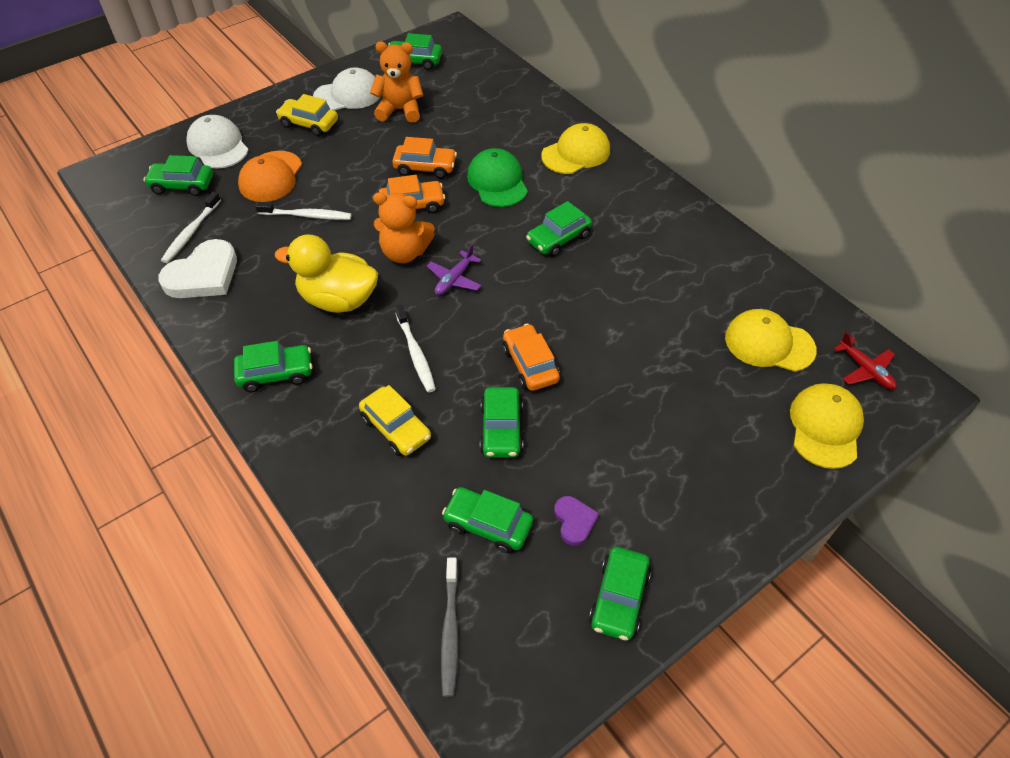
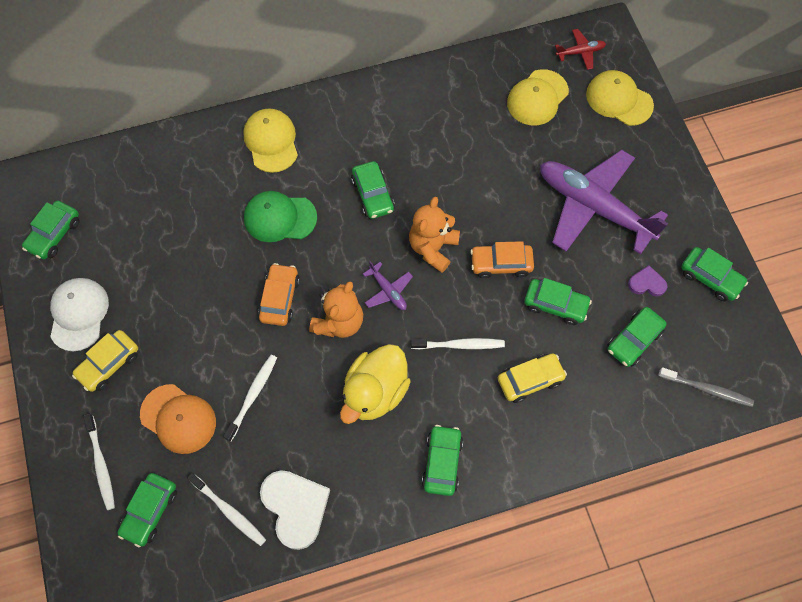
camera: 70 degrees left, 15 degrees up
(218, 146) = (101, 464): white cap -> white toothbrush
(400, 110) = (131, 271): orange teddy bear -> orange teddy bear (433, 248)
(425, 167) = (231, 272): orange car -> none
(652, 436) = (593, 207): none -> purple plane

